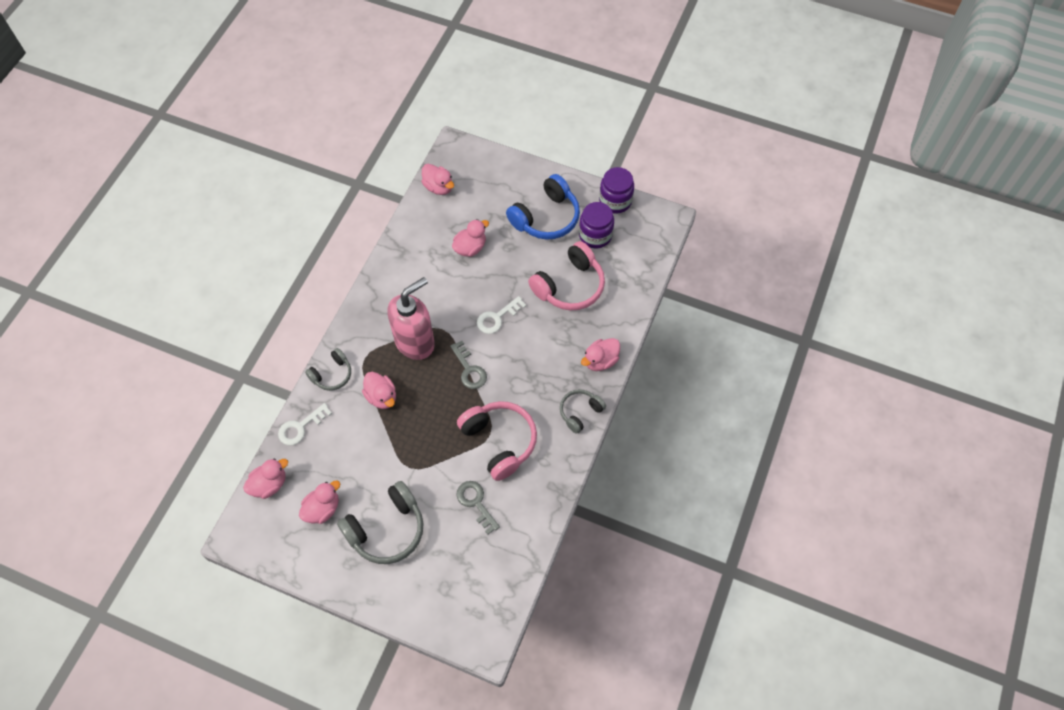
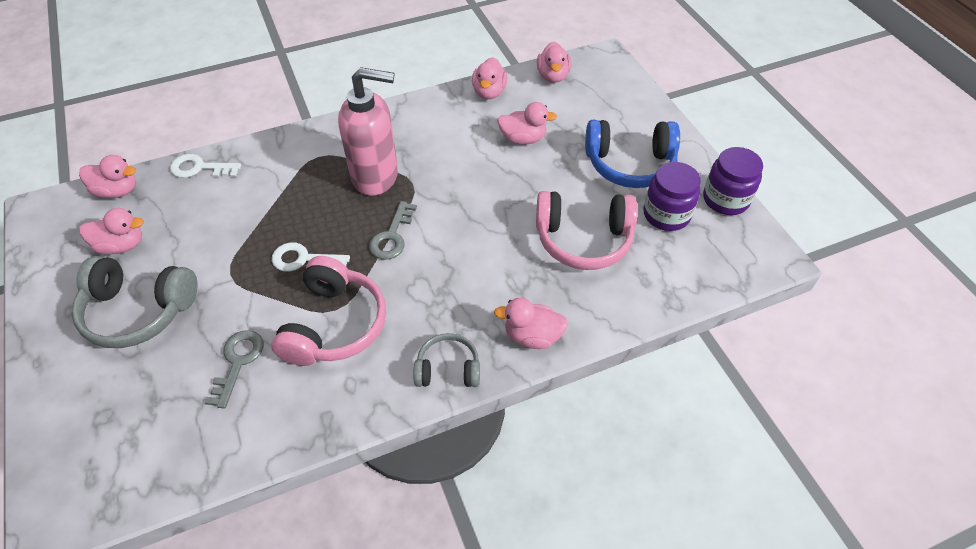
camera: 45 degrees right, 10 degrees down
(332, 374) = (278, 148): grey headphones -> none
(381, 397) = (290, 197): pink duck -> pink duck (489, 92)
(497, 318) = (474, 213): white key -> white key (304, 259)

